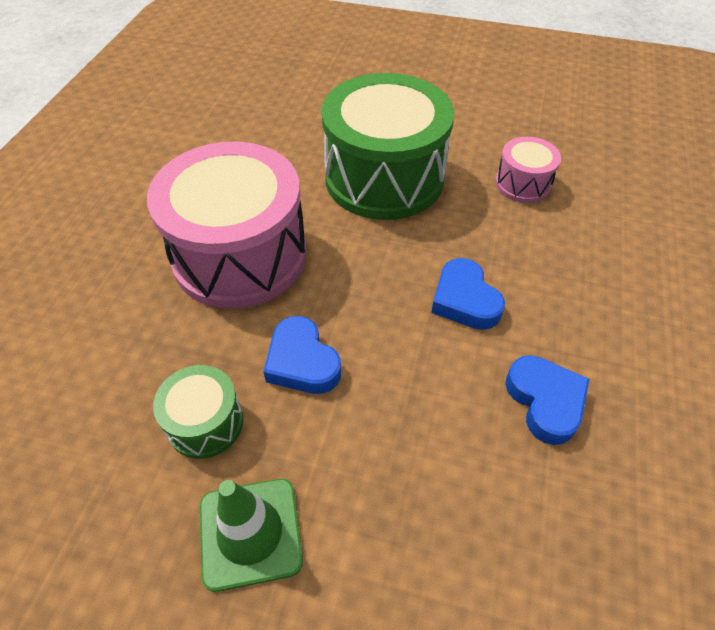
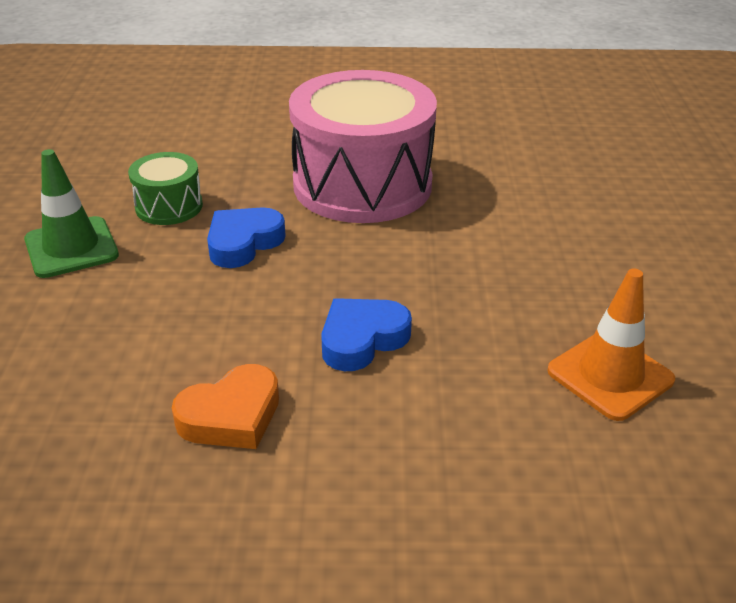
camera: 75 degrees right, 15 degrees down
(384, 178) = (537, 254): green drum -> none
(523, 183) = (610, 375): pink drum -> orange traffic cone
(545, 401) = (231, 416): blue heart -> orange heart

